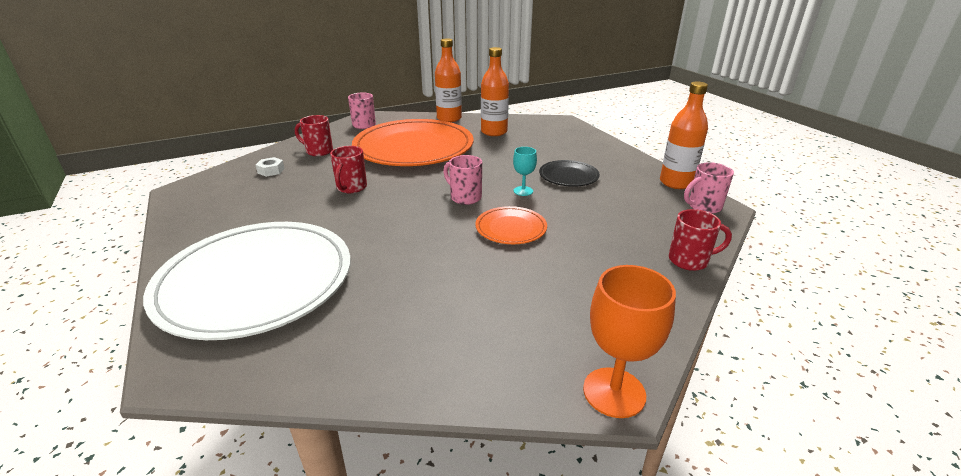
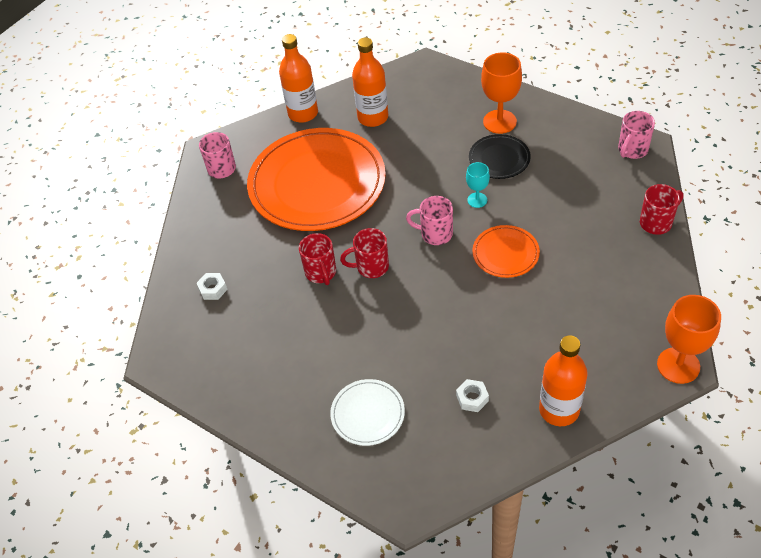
camera: 25 degrees left, 20 degrees up
(256, 282) = (367, 414): white plate -> white plate, size x0.44
(318, 151) = (224, 236): red mug -> red mug (371, 267)
(355, 313) = (472, 398): none -> white nut
(591, 159) = (499, 122): none -> orange goblet
(676, 183) = (593, 125): orange bottle -> orange bottle (559, 410)

